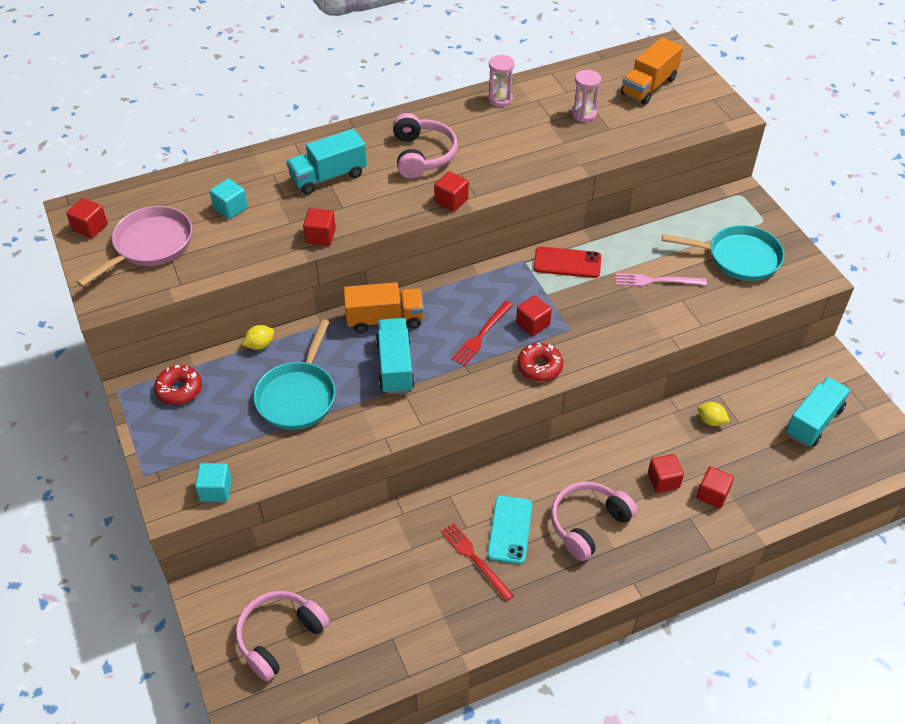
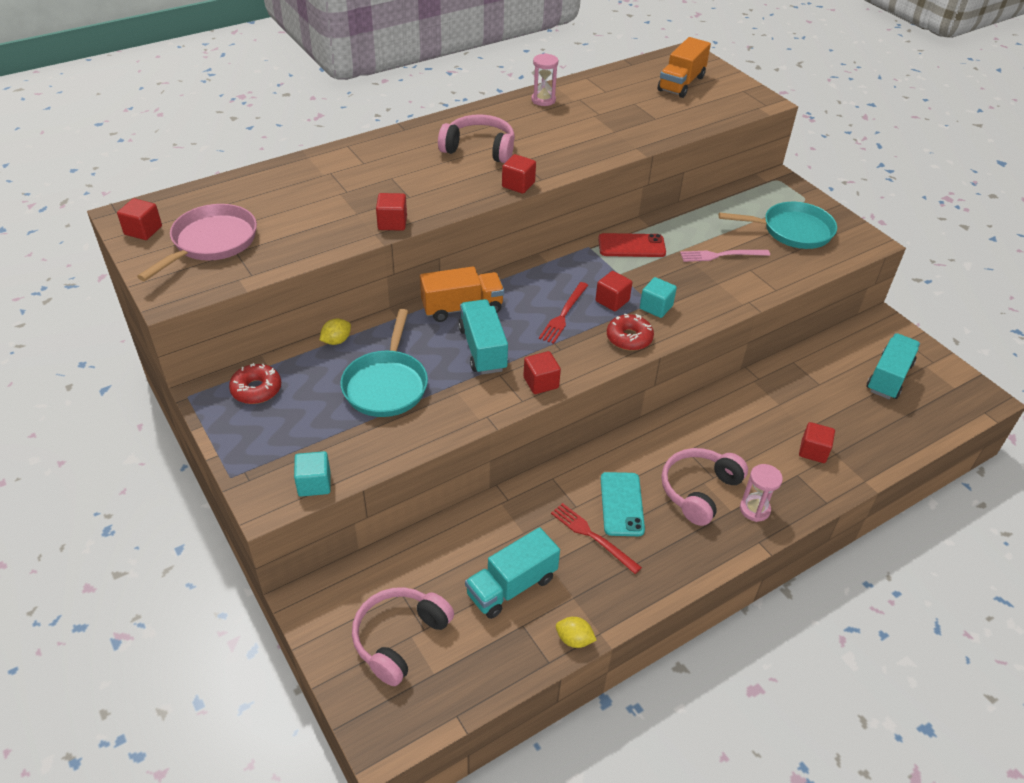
camera: 10 degrees left, 5 degrees down
(230, 208) = (292, 204): turquoise cube -> turquoise cube (656, 307)
(328, 176) = (388, 171): turquoise truck -> turquoise truck (511, 586)
(422, 155) = (479, 149): pink headphones -> pink headphones turned 60 degrees counterclockwise
(583, 114) = (627, 108): pink hourglass -> pink hourglass (754, 509)
(663, 480) = (762, 443): red cube -> red cube (541, 382)
(711, 421) = (792, 385): yellow lemon -> yellow lemon (574, 639)

